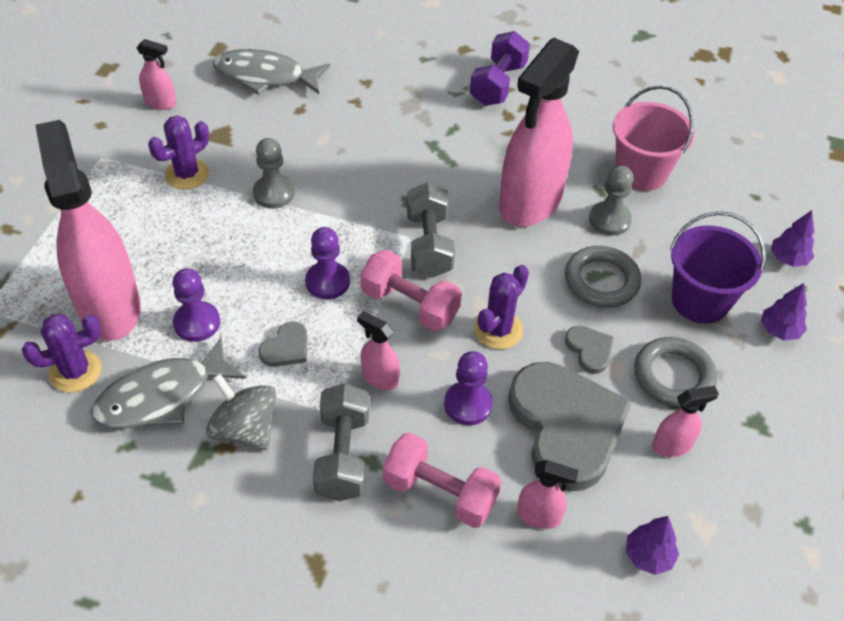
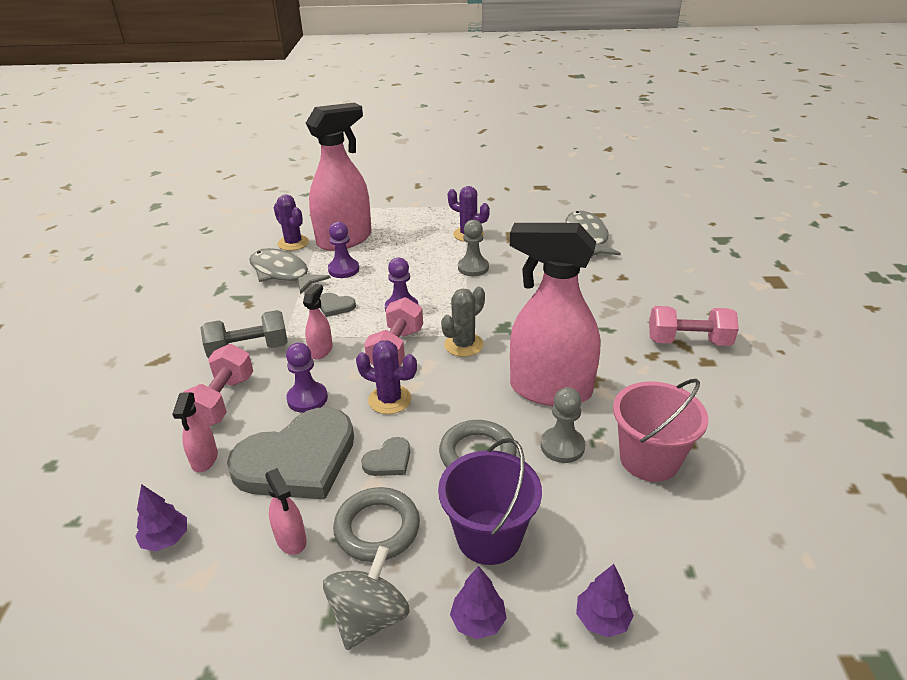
camera: 75 degrees right, 15 degrees down
(161, 103) = (526, 210): pink spray bottle -> none
(245, 429) = (263, 307): grey spinning top -> grey spinning top (369, 617)
(429, 245) = (463, 345): grey dumbbell -> grey cactus
(498, 84) = (688, 341): purple dumbbell -> pink dumbbell

